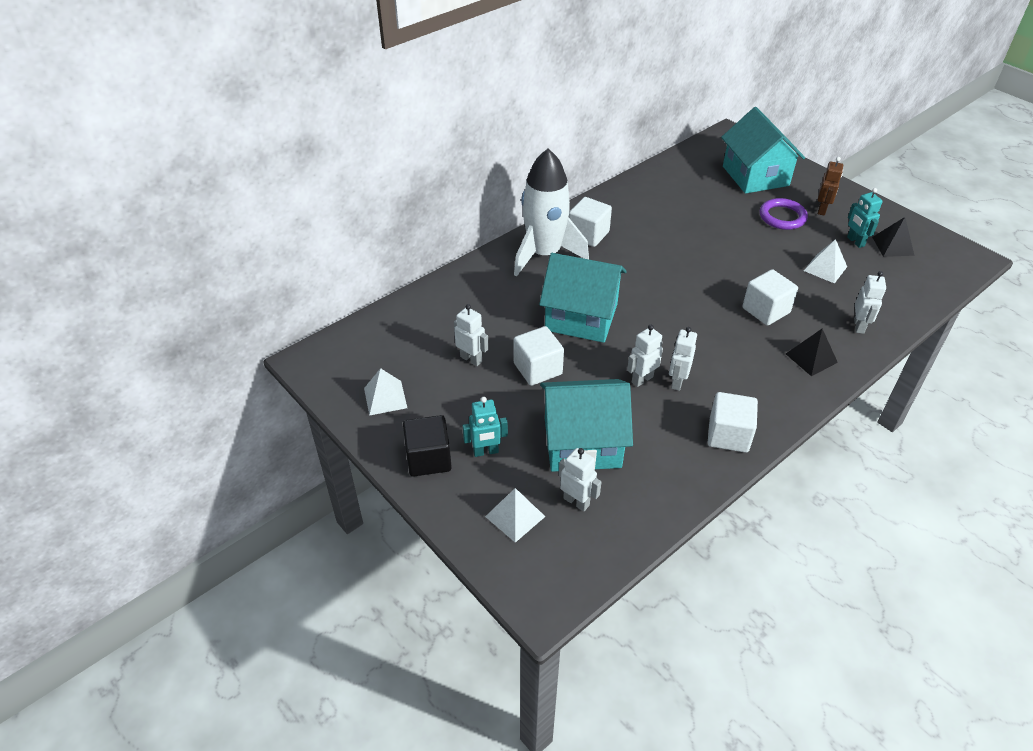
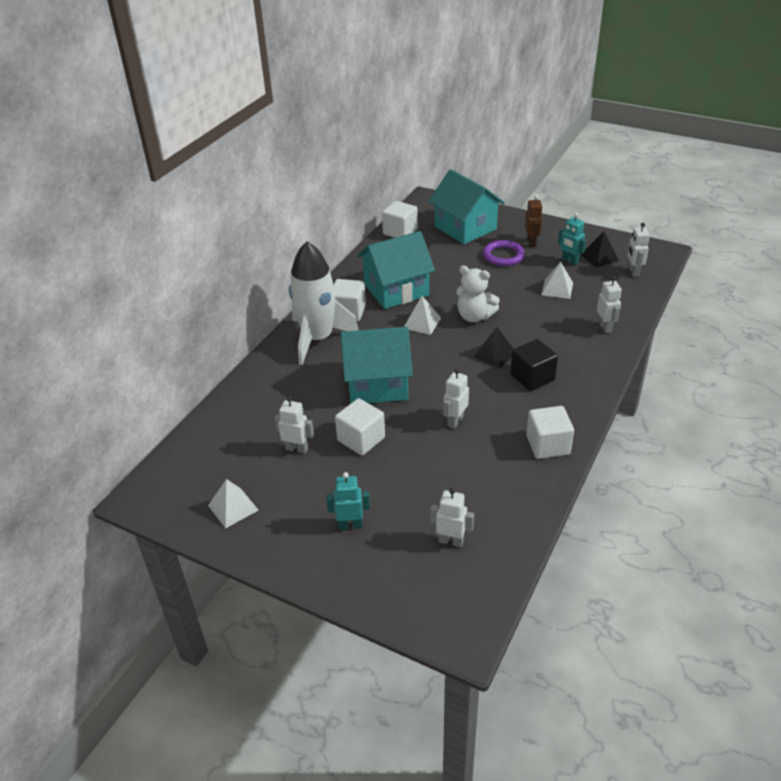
camera: 20 degrees left, 5 degrees down
(428, 458) = (301, 548): black cube -> black cube (532, 377)
(485, 451) = (350, 525): turquoise robot -> turquoise robot turned 150 degrees counterclockwise
(515, 516) = (404, 572): white pyramid -> white pyramid (422, 323)
(582, 443) = (431, 490): turquoise house -> turquoise house (396, 290)
(677, 382) = (485, 414): white robot -> white robot (633, 272)
(717, 274) = (474, 316): none -> white teddy bear
(766, 310) = (527, 335): white cube -> white cube (400, 232)
(811, 358) = (581, 363): black pyramid -> black pyramid (494, 354)

